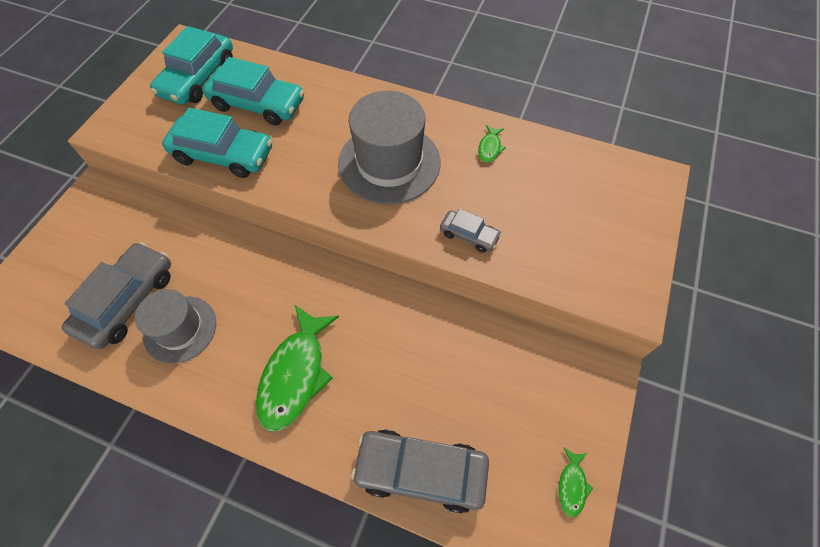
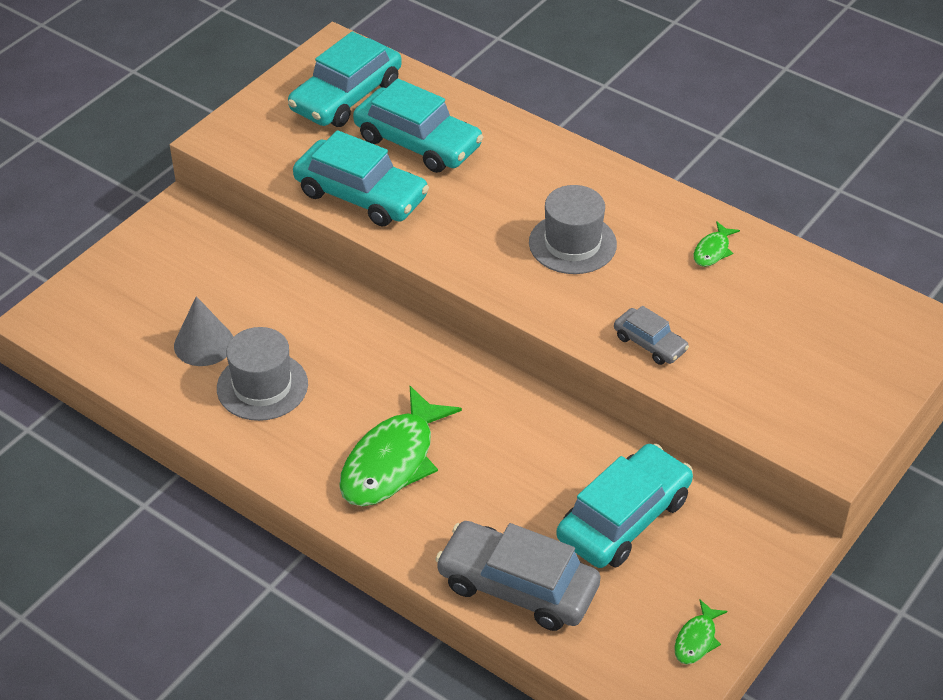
camera: 15 degrees right, 15 degrees down
(127, 301) = (204, 344): grey car -> grey cone
(389, 163) = (572, 243): grey hat -> grey hat, size x0.64
(484, 382) = (624, 518): none -> turquoise car

